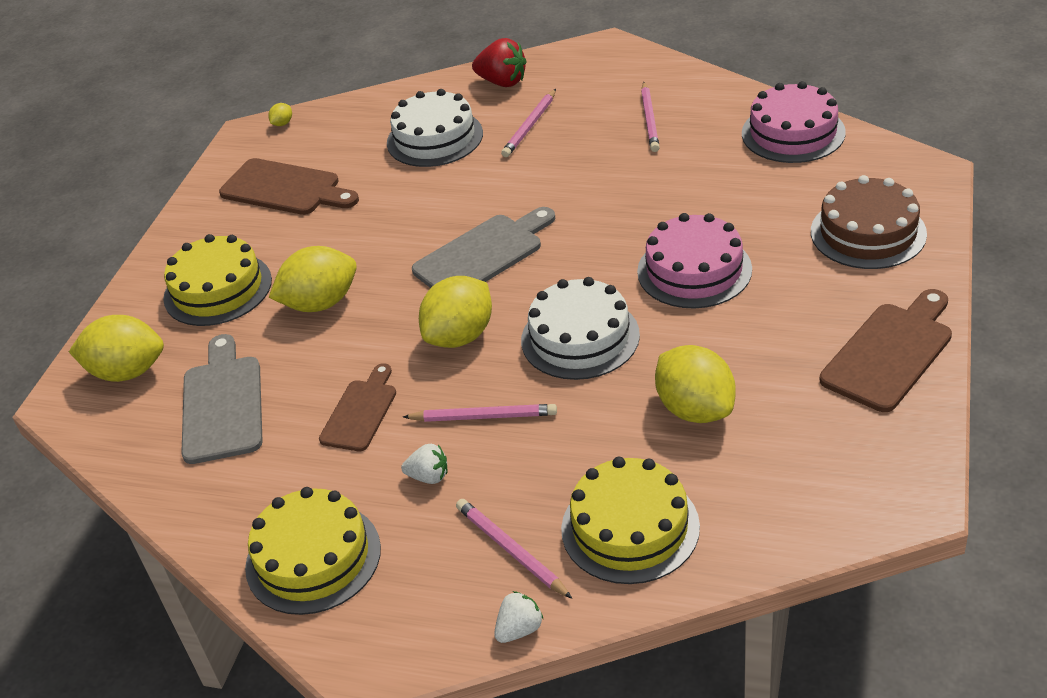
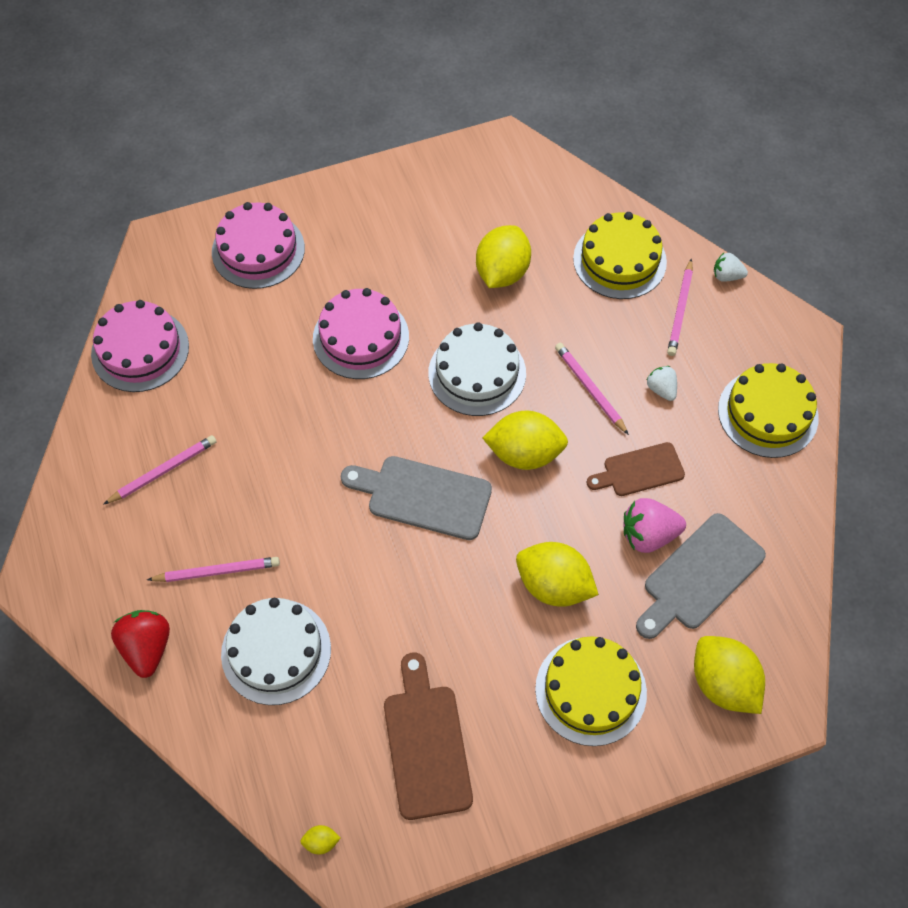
camera: 130 degrees left, 20 degrees up
(295, 387) = (648, 535): none -> pink strawberry
(868, 232) = (258, 250): brown cake -> pink cake
(890, 353) = (384, 193): brown cutting board -> none

